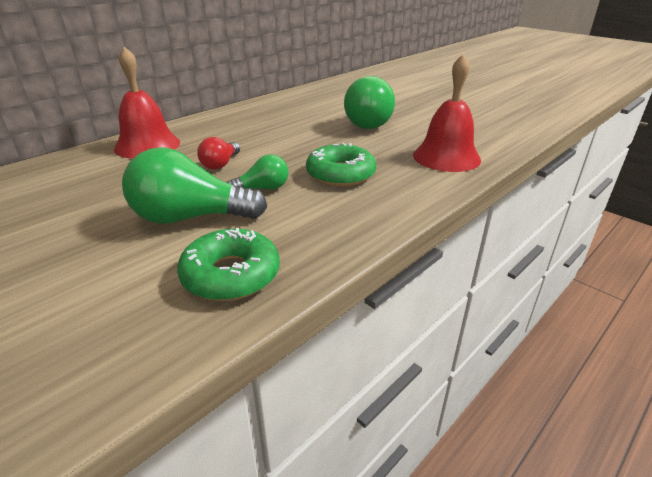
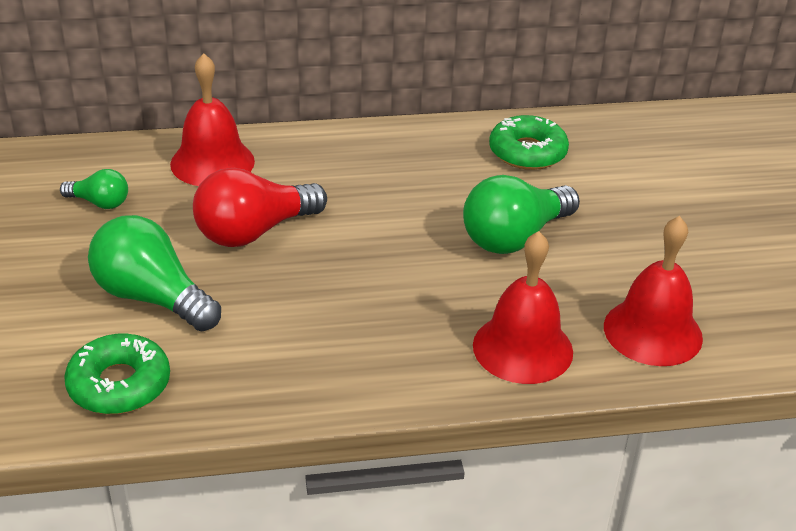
camera: 35 degrees right, 5 degrees up
(220, 164) = (254, 232): red light bulb -> red light bulb, size x1.89
(263, 189) = (255, 292): green light bulb -> green light bulb (100, 203)
(340, 174) = (359, 312): green donut -> green donut (527, 152)
(487, 132) = (652, 332): none -> red bell

